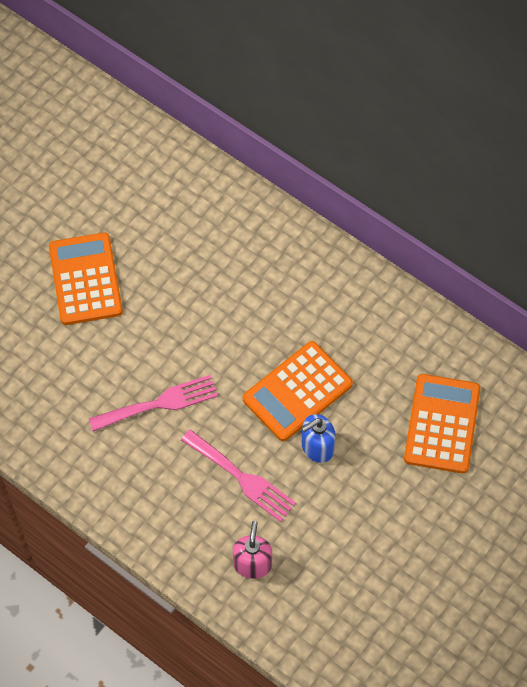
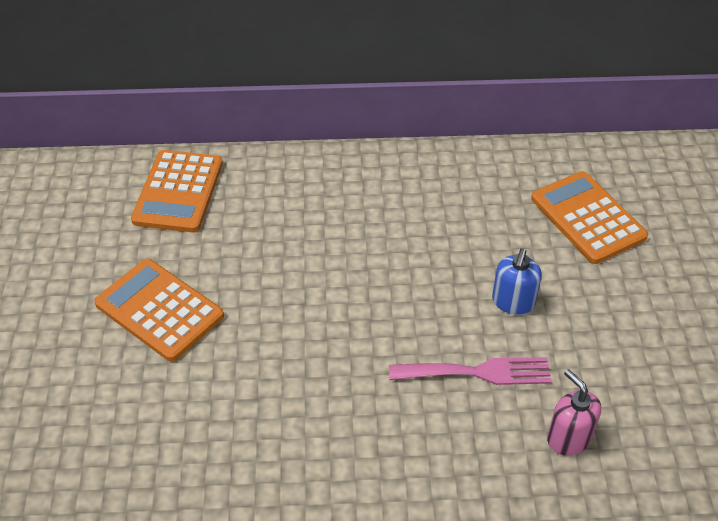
camera: 40 degrees left, 15 degrees down
(159, 403) = (336, 364): pink fork -> none
(297, 391) = (448, 272): orange calculator -> orange calculator (178, 192)

